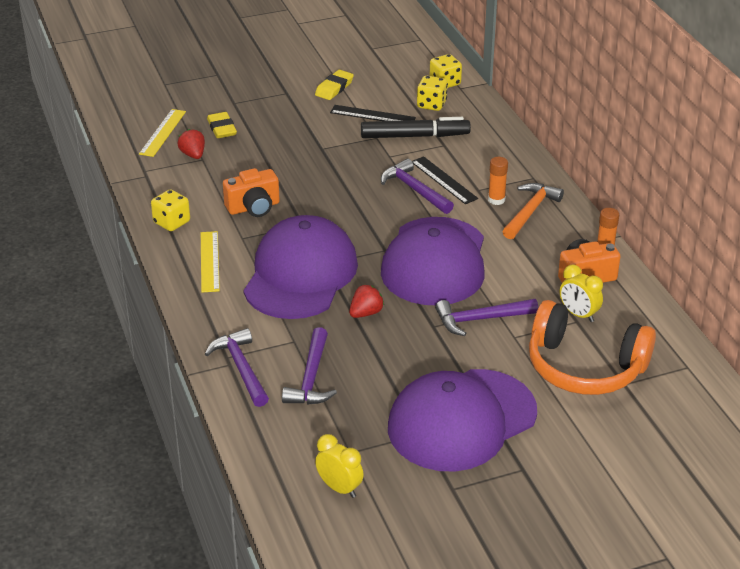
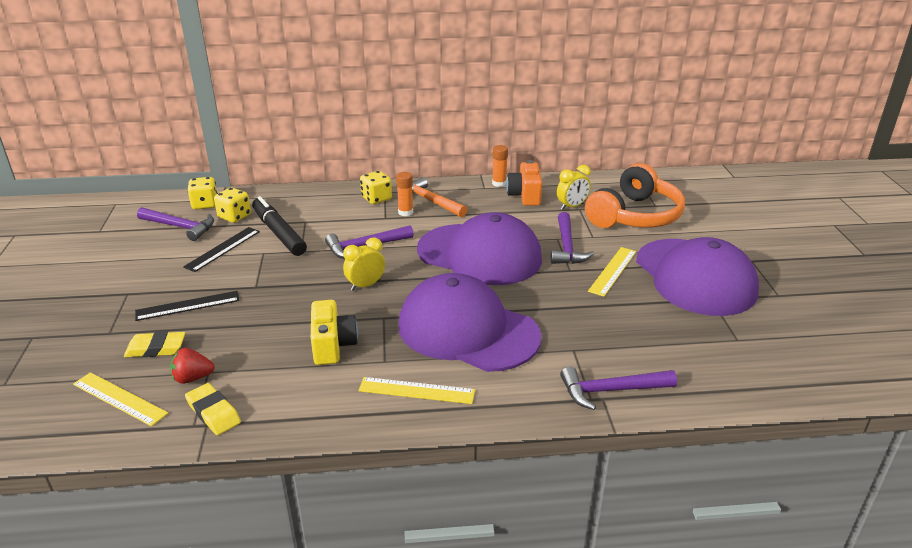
camera: 75 degrees left, 5 degrees down
(171, 222) = (324, 412): yellow dice -> yellow dice (376, 198)
(253, 207) = (333, 345): orange camera -> yellow camera
(311, 378) = (631, 347): purple hammer -> purple hammer (180, 227)
(334, 88) = (150, 262): yellow eraser -> yellow eraser (213, 412)
(339, 488) = (786, 352): yellow clock -> yellow clock (365, 285)
(366, 313) = (542, 301): red strawberry -> none
(415, 136) = (279, 233): black marker -> black marker turned 45 degrees counterclockwise
(444, 180) = (360, 230): black ruler -> black ruler (188, 305)
(445, 357) = (612, 271): none -> yellow ruler

